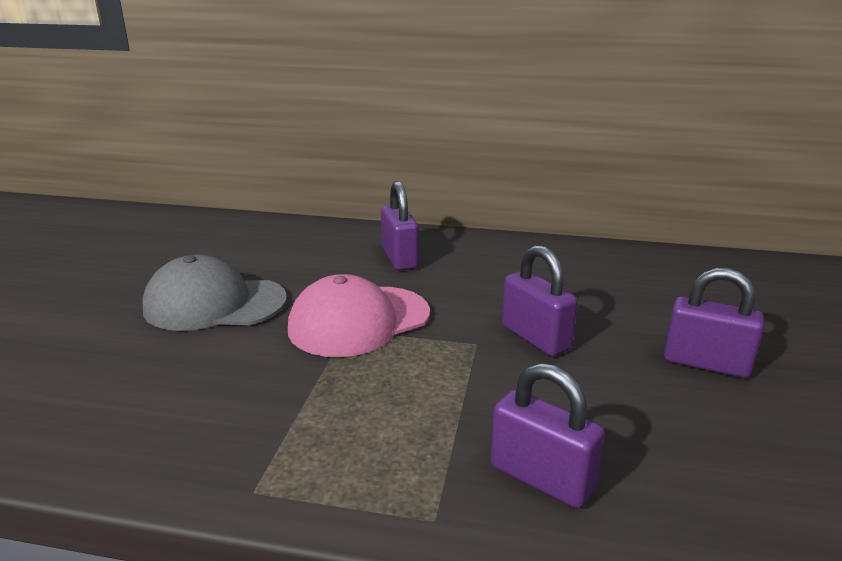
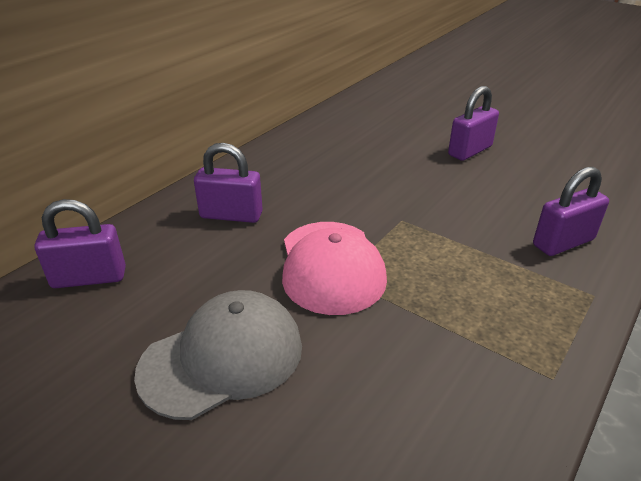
camera: 65 degrees left, 10 degrees up
(215, 304) = (222, 358): grey cap -> grey cap turned 150 degrees counterclockwise
(535, 338) = (409, 194): purple padlock -> purple padlock (89, 278)

